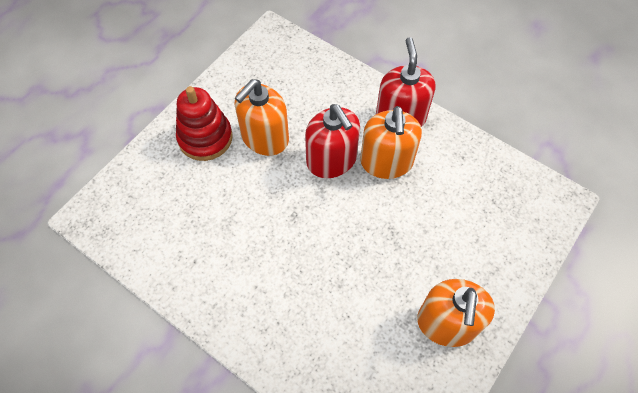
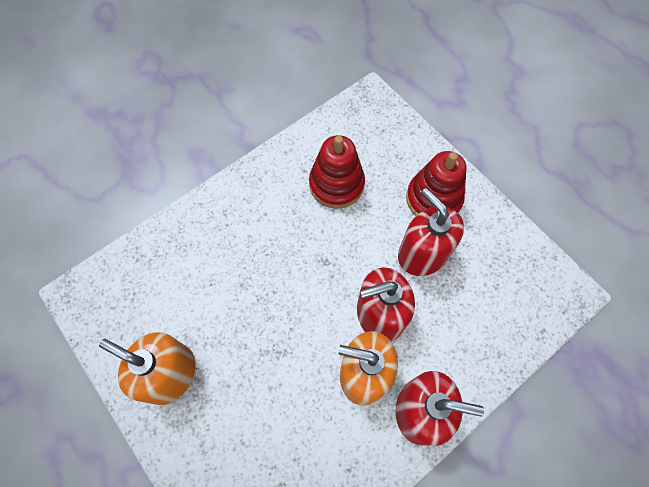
camera: 105 degrees right, 5 degrees up
(205, 225) = (336, 184): none -> red stacking toy
(264, 137) = (422, 254): orange soap dispenser -> red soap dispenser

